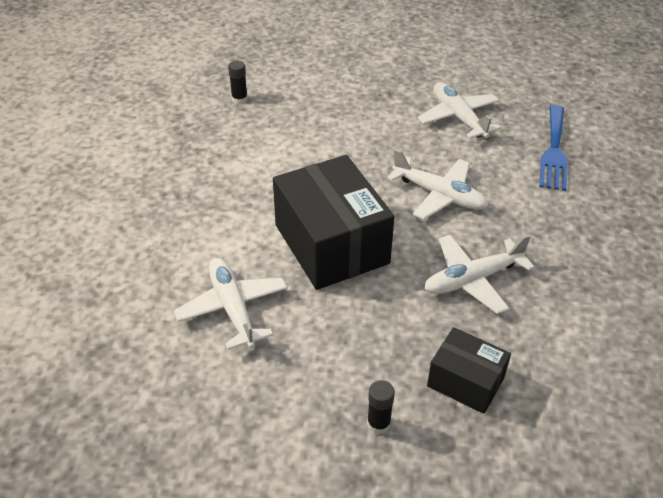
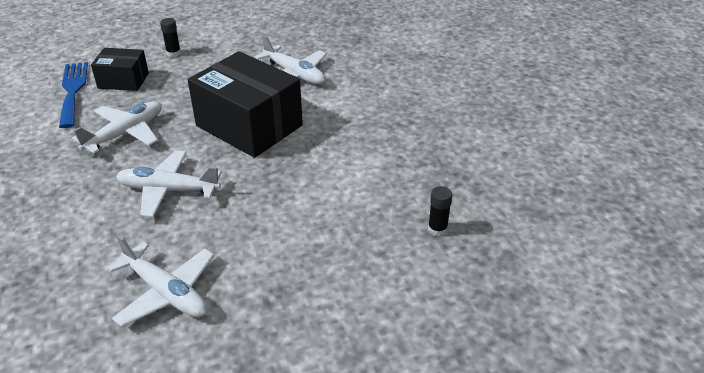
camera: 155 degrees right, 5 degrees down
(554, 151) = (40, 281): blue fork -> blue fork (73, 91)

